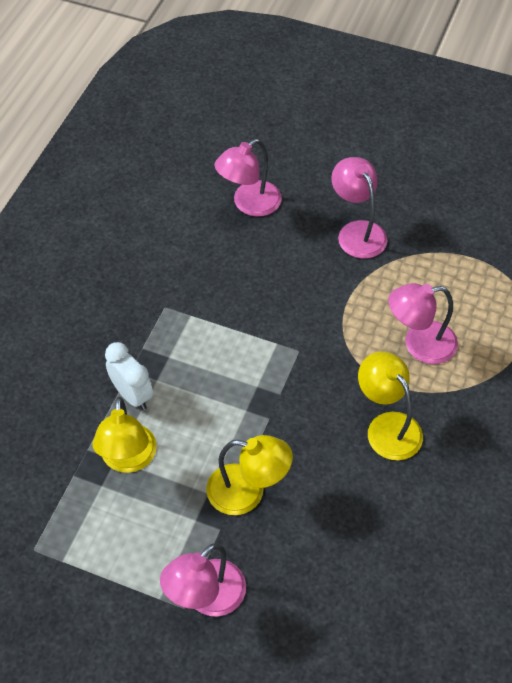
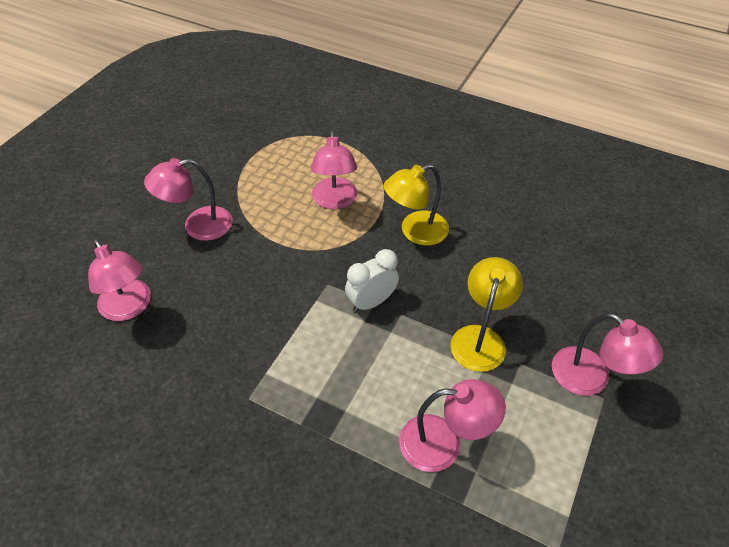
camera: 85 degrees left, 5 degrees down
(128, 460) = (443, 444): yellow lamp -> pink lamp
(132, 395) = (362, 437): white clock -> white clock (371, 302)

